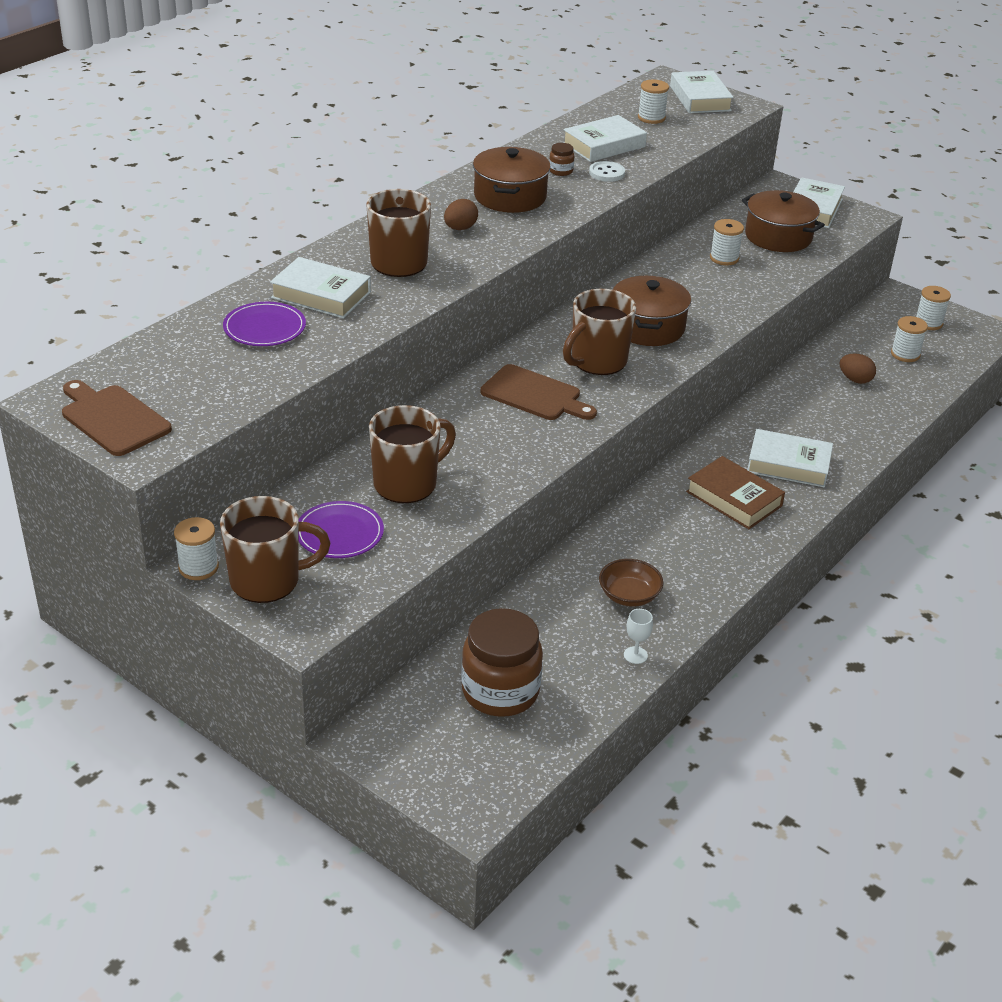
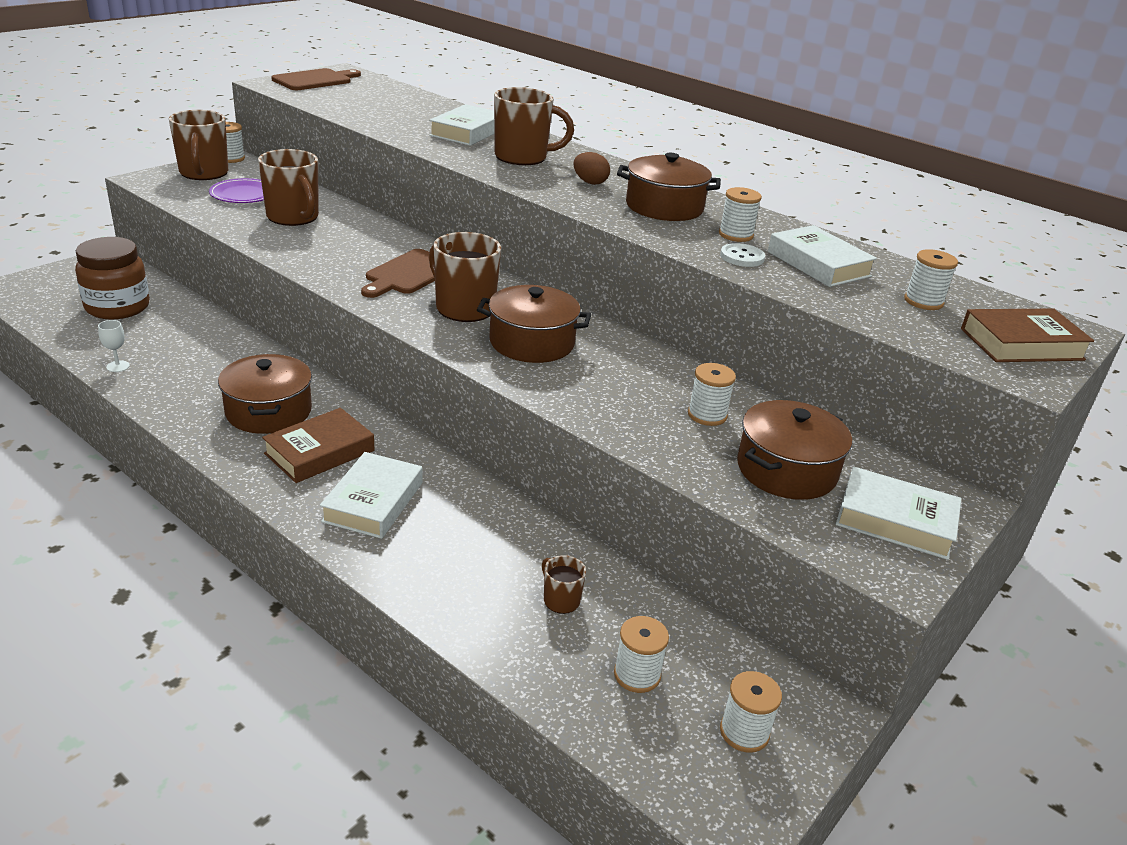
camera: 90 degrees right, 5 degrees down
(264, 328) = (420, 115): purple plate -> none
(560, 171) = (735, 235): brown jar -> white spool
(629, 595) = (197, 373): brown bowl -> none
(682, 537) = (268, 411): none -> brown pot
(700, 98) = (1021, 344): white book -> brown book
(855, 380) = (560, 600): brown egg -> brown mug

